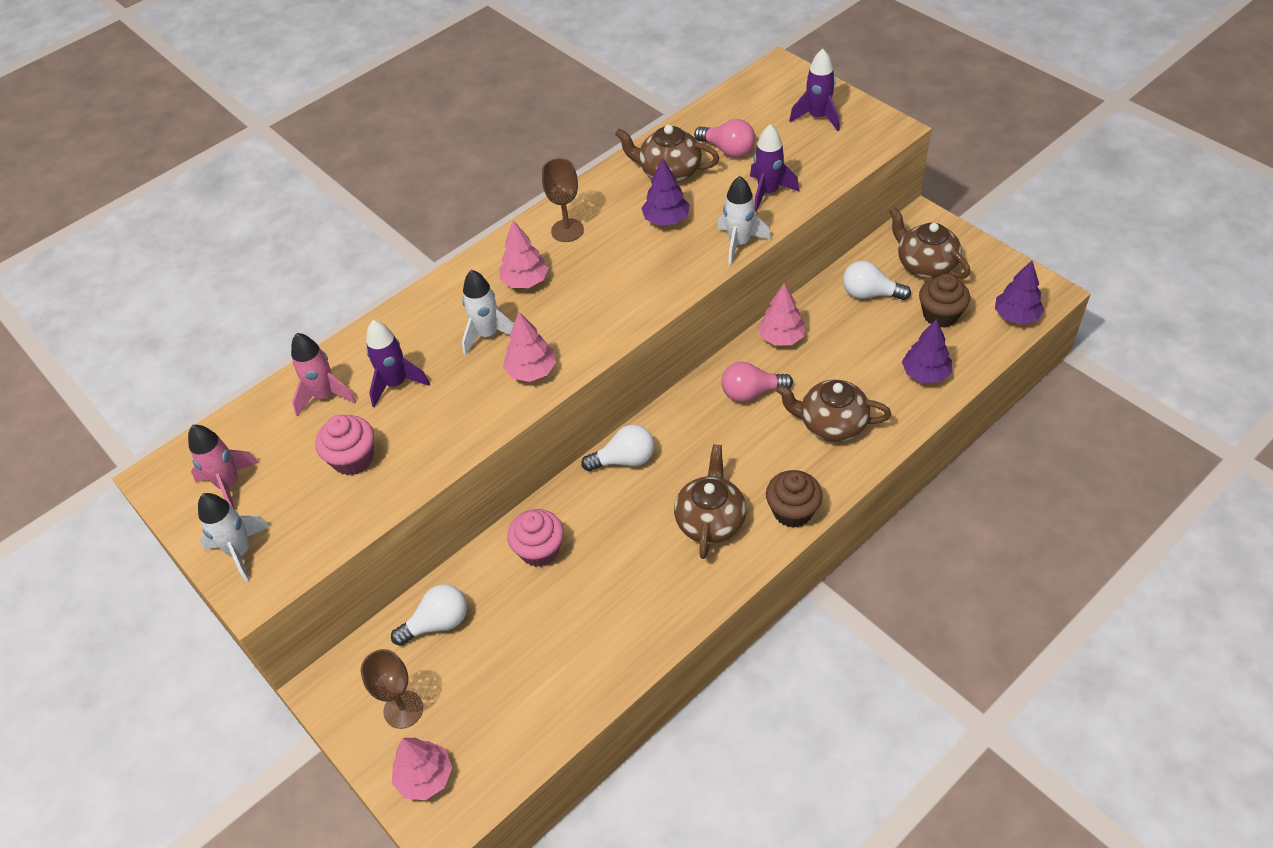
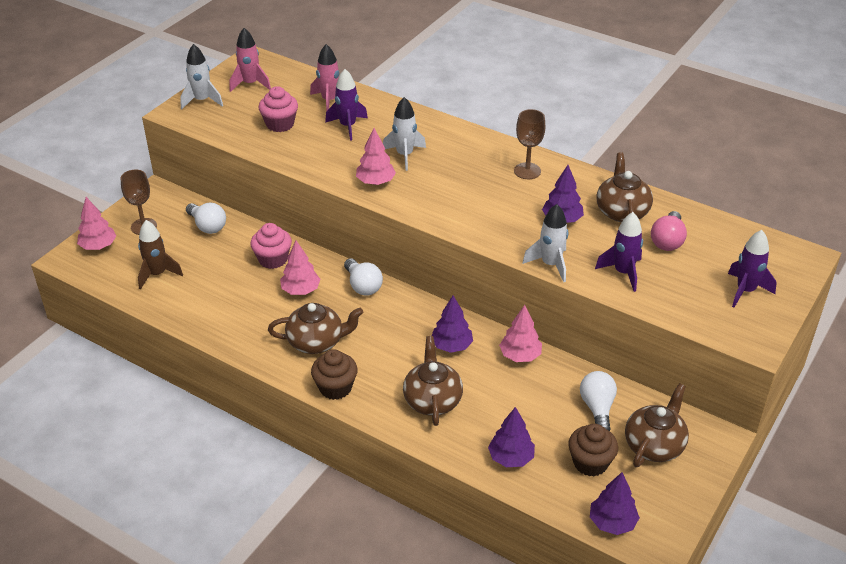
camera: 70 degrees right, 10 degrees down
(520, 696) = (157, 274): none -> brown rocket
(525, 281) = (464, 161): pink tree -> pink tree (300, 290)
(751, 392) = (451, 346): pink light bulb -> purple tree

